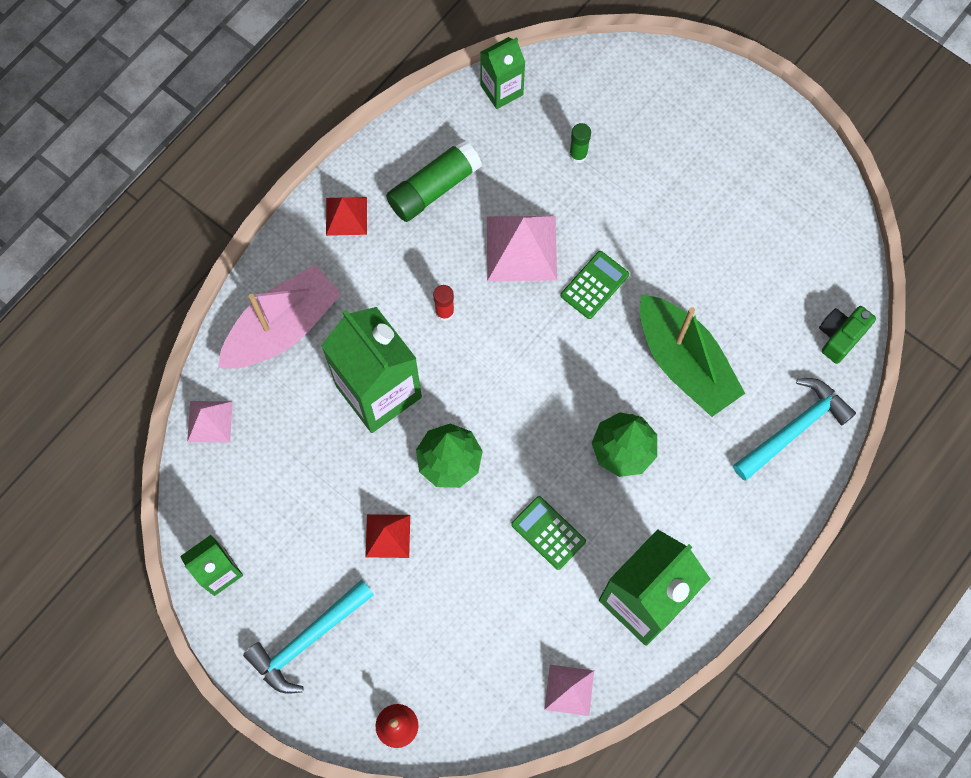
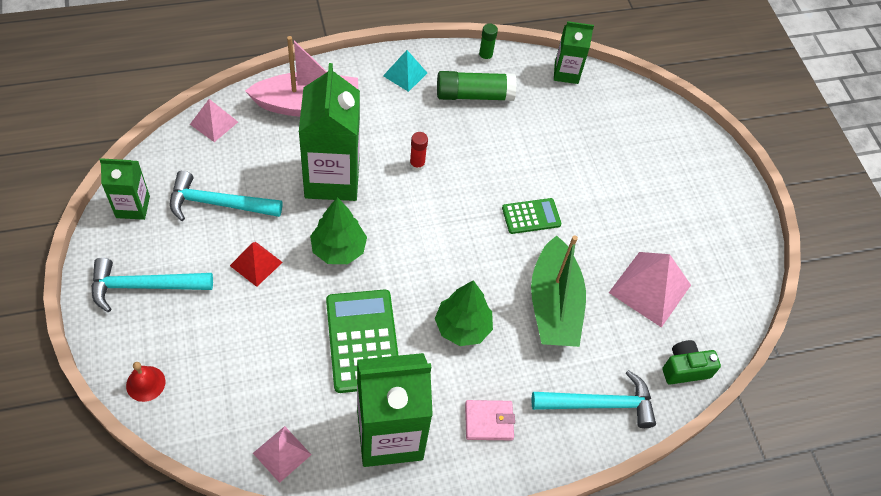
camera: 30 degrees right, 15 degrees down
(297, 503) = (219, 204): none -> turquoise hammer
(346, 216) = (405, 74): red pyramid -> turquoise pyramid
(521, 248) = (501, 163): pink pyramid -> pink pyramid (650, 289)
(548, 533) = (363, 341): green calculator -> green calculator, size x1.78
(578, 154) = (586, 137): green glue stick -> green glue stick (485, 57)
(715, 520) = (489, 421): none -> pink wallet

